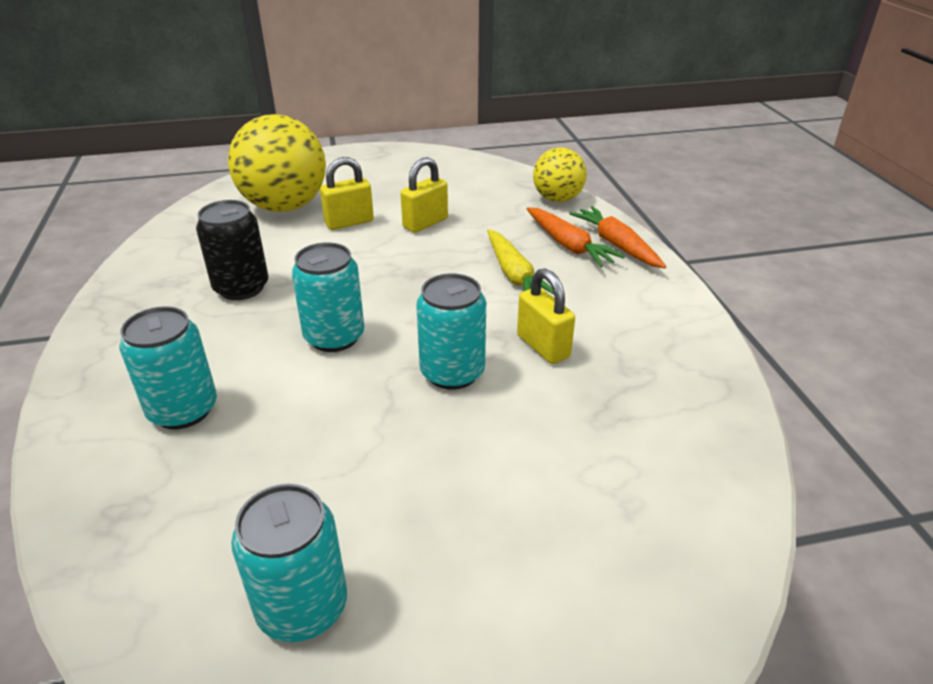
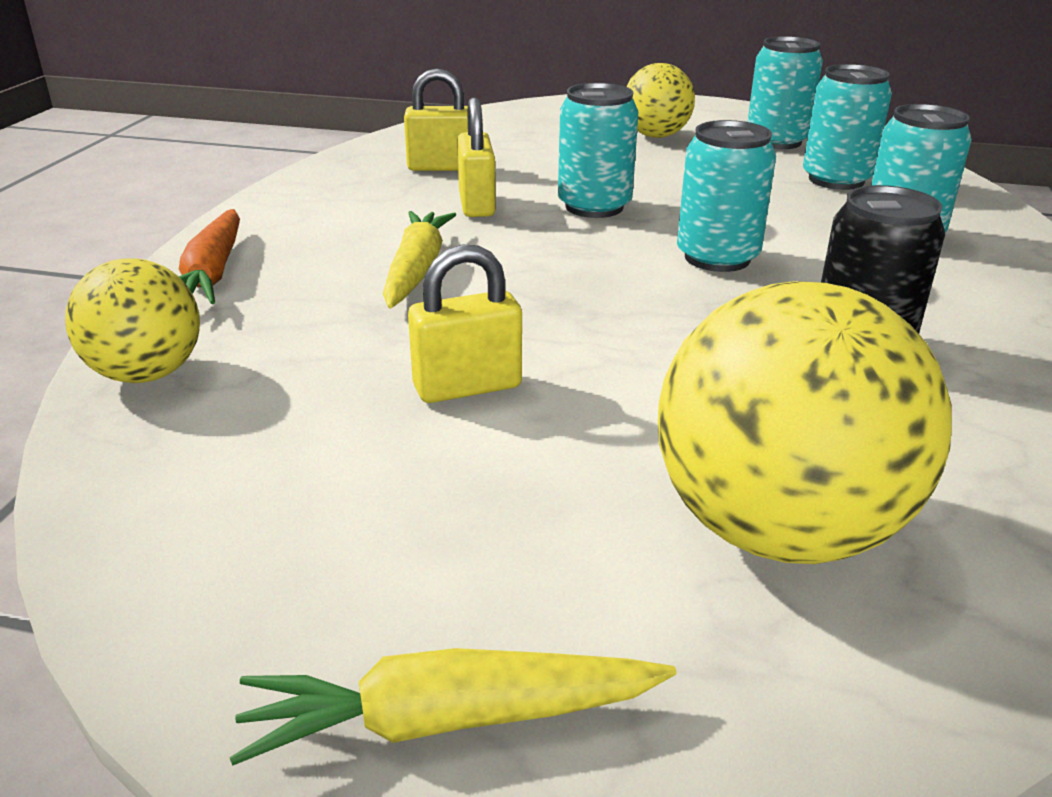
camera: 155 degrees left, 5 degrees down
(229, 503) = (836, 180): none -> turquoise can
(349, 222) = (625, 431): yellow padlock -> yellow padlock (441, 167)
(363, 158) = (449, 719): none -> yellow carrot
(471, 561) = (655, 136): none -> yellow ball
(568, 245) = (280, 289): orange carrot -> none

